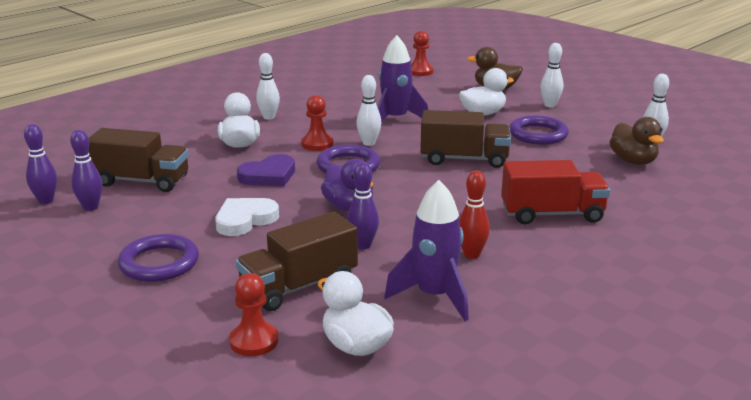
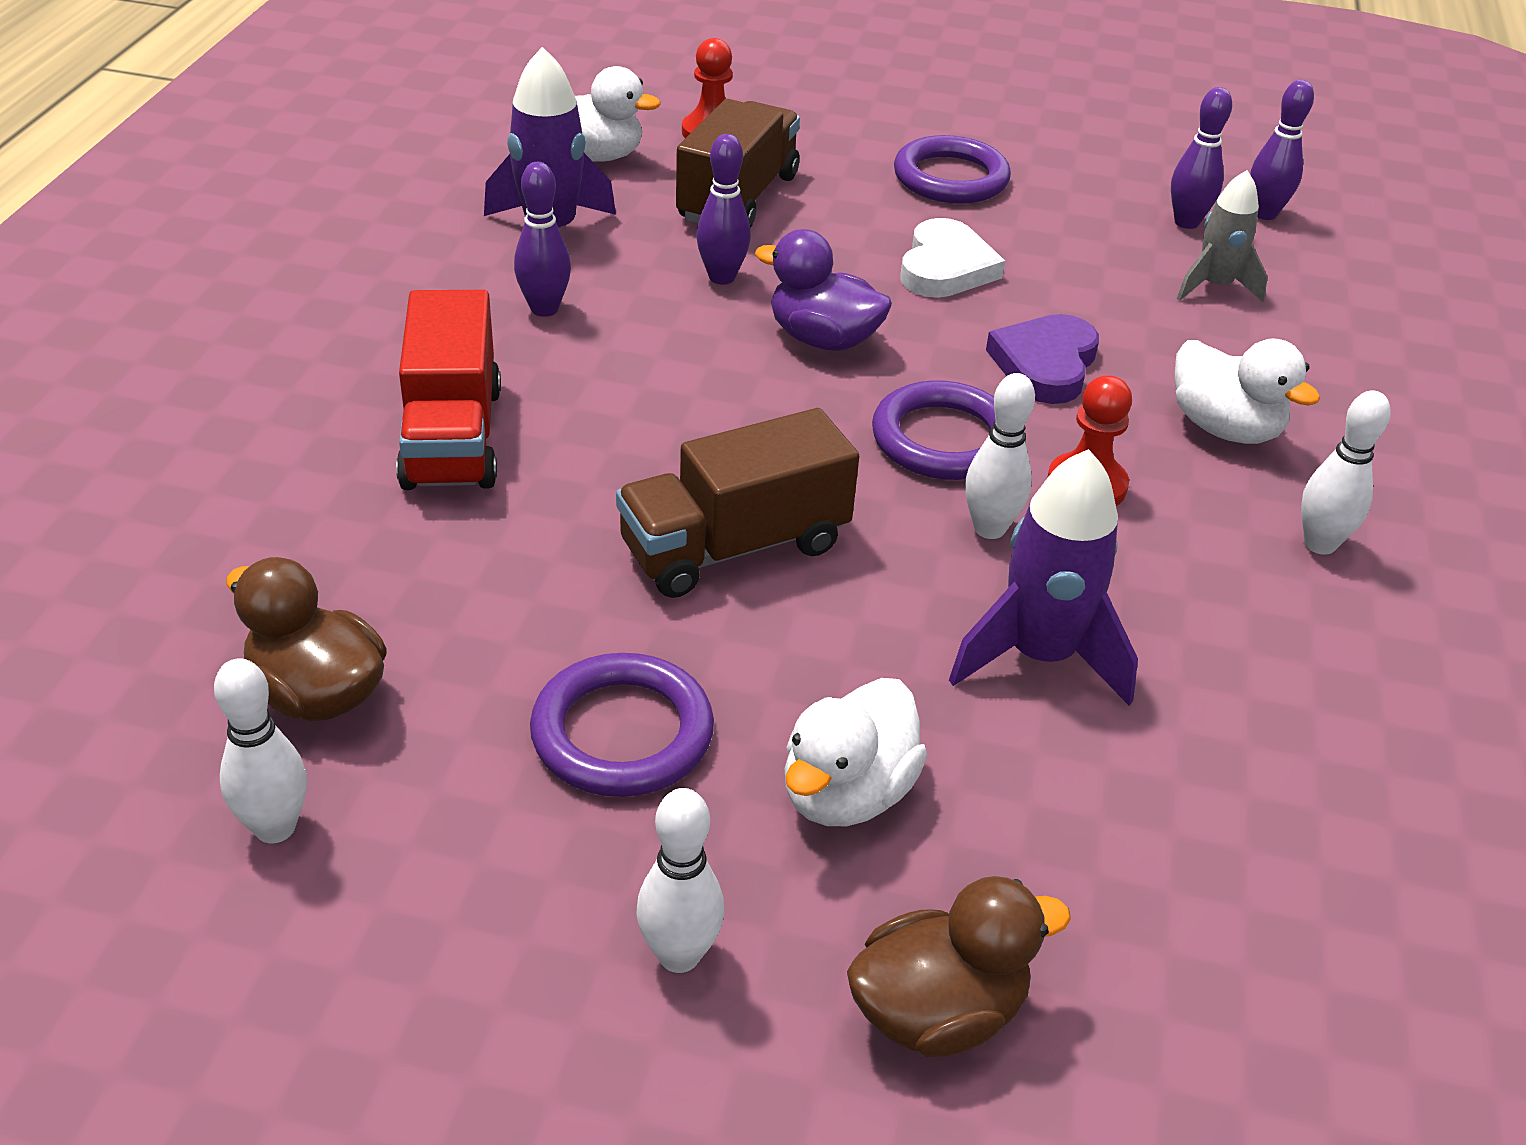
camera: 145 degrees right, 15 degrees up
(141, 181) = (1214, 287): brown truck -> grey rocket
(420, 71) = (1307, 1044): red pawn -> none
(471, 254) = (544, 309): red bowling pin -> purple bowling pin
(552, 214) = (452, 437): red truck -> red truck turned 60 degrees counterclockwise

